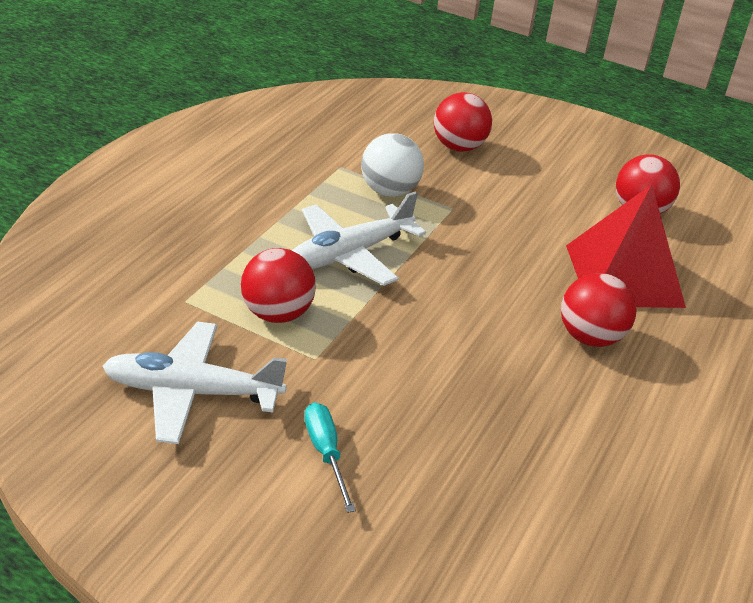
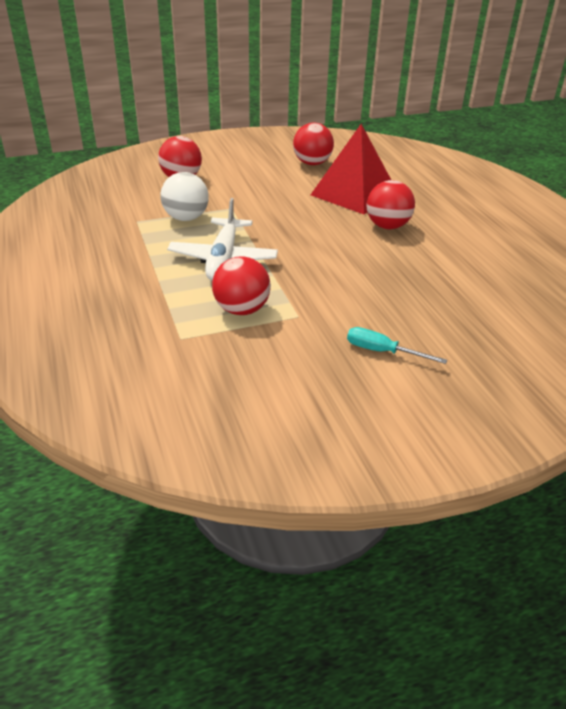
camera: 45 degrees left, 0 degrees up
(192, 392) = (272, 376): white plane -> none

